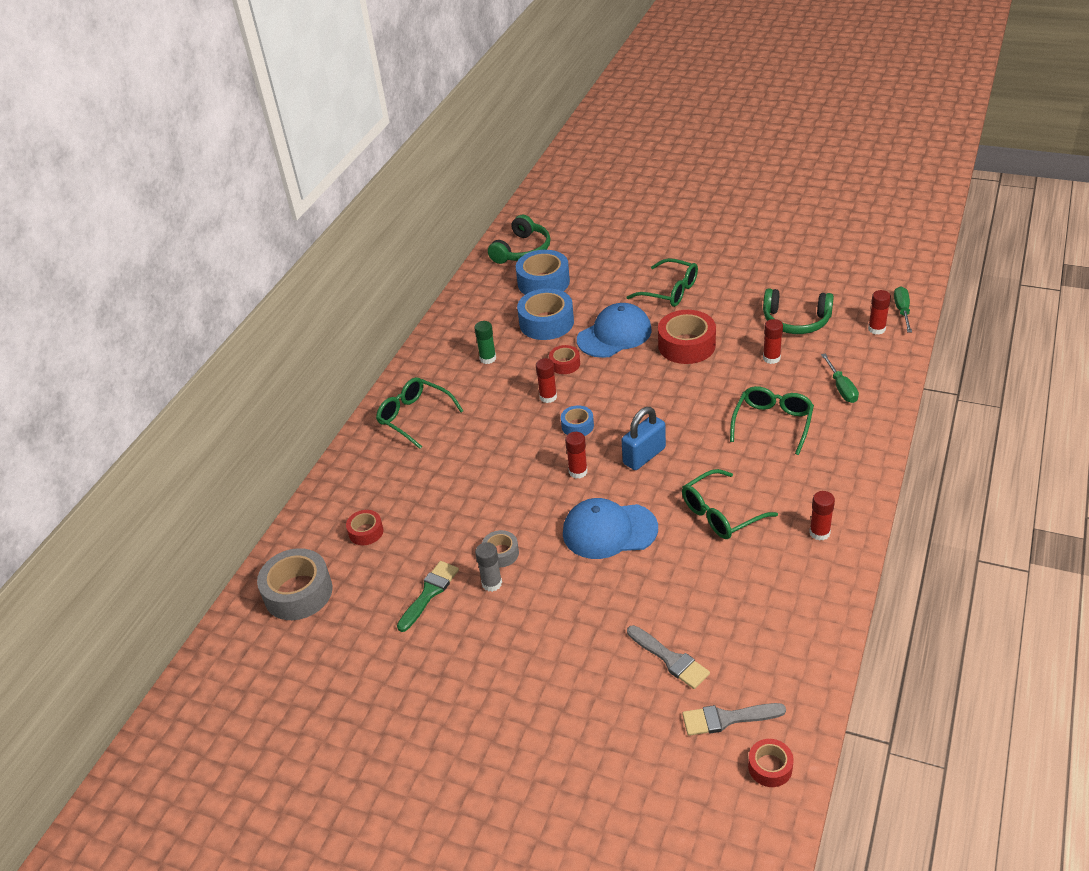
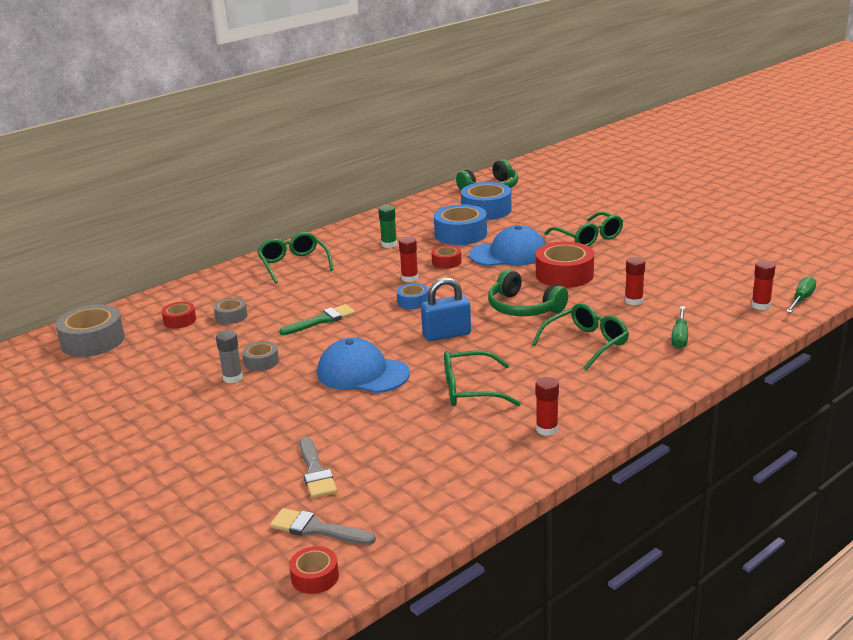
camera: 25 degrees right, 15 degrees down
(415, 507) = (231, 316): none -> grey tape
(429, 593) = (181, 369): green brush -> green brush (322, 320)
(578, 471) = (380, 329): red glue stick -> none
(796, 321) = (685, 282): green headphones -> green headphones (523, 308)

